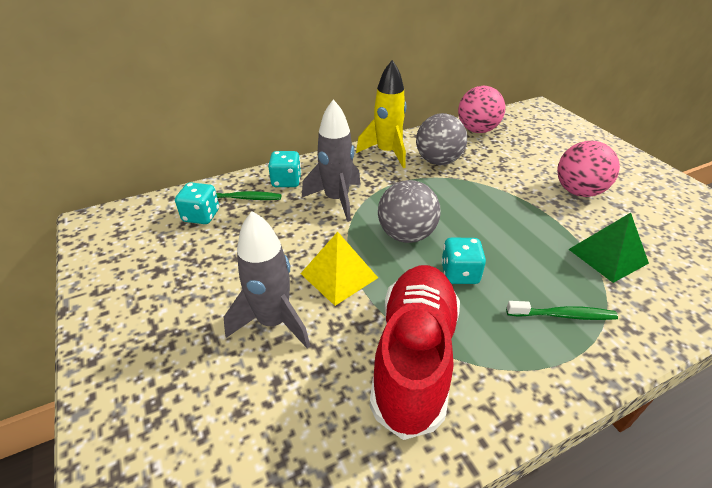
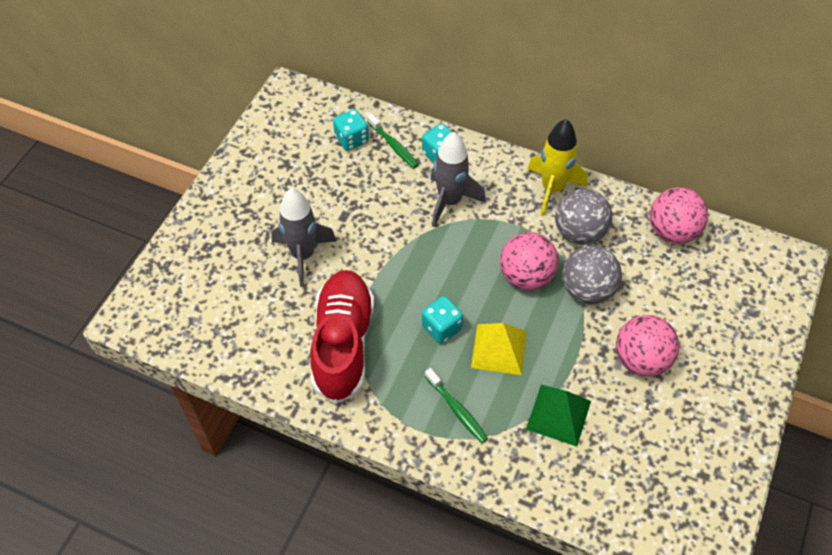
camera: 50 degrees right, 15 degrees up
(339, 275) = (372, 260): yellow pyramid -> yellow pyramid (499, 349)
(406, 235) = (453, 271): grey ball -> grey ball (587, 290)
(414, 356) = (343, 344): red shoe -> red shoe turned 60 degrees counterclockwise
(452, 202) = (526, 277): none -> pink ball

